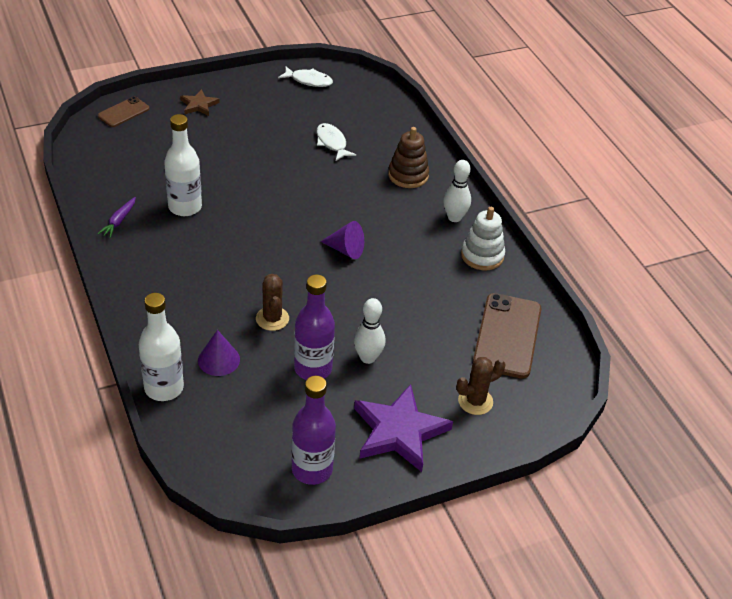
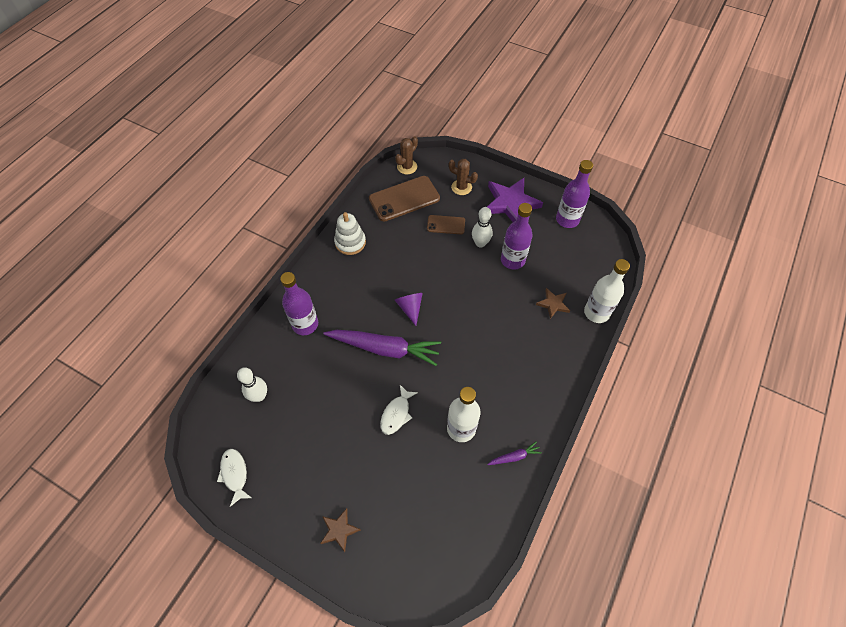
camera: 125 degrees left, 15 degrees up
(123, 112) = (400, 582): brown phone -> brown phone (446, 225)
(219, 360) = (553, 304): purple cone -> brown star
(272, 319) = (500, 302): brown cactus -> brown cactus (407, 167)
(321, 208) = (384, 349): none -> purple carrot
(332, 143) = (307, 394): white fish -> white fish (396, 413)
(408, 175) = (305, 324): brown stacking toy -> purple bottle
(454, 217) = (327, 275): white bowling pin -> white bowling pin (259, 396)

